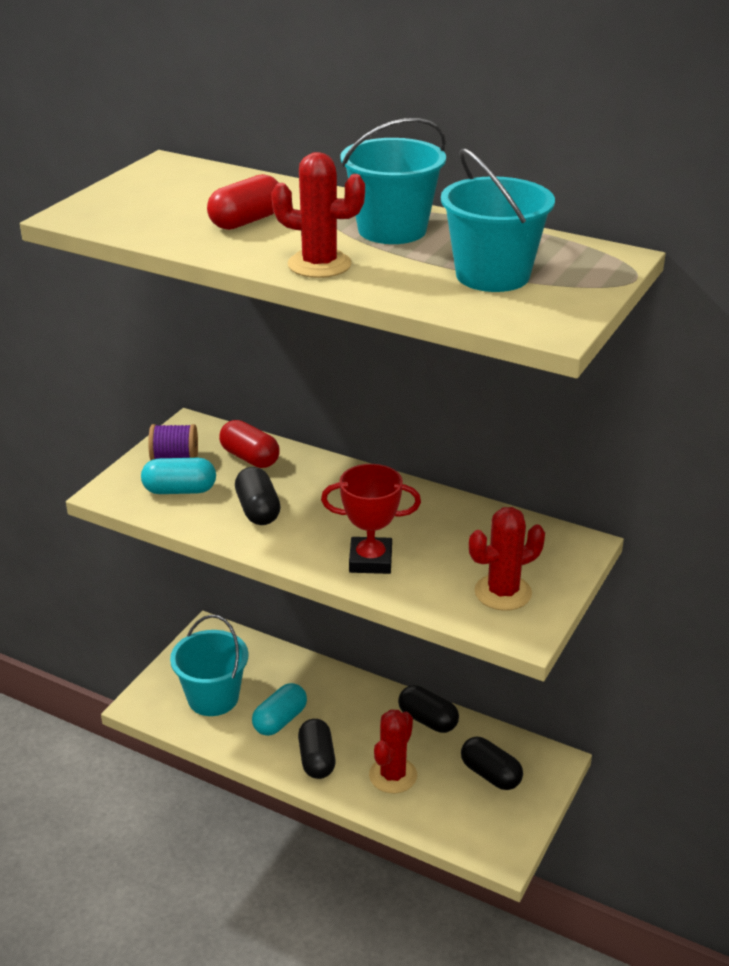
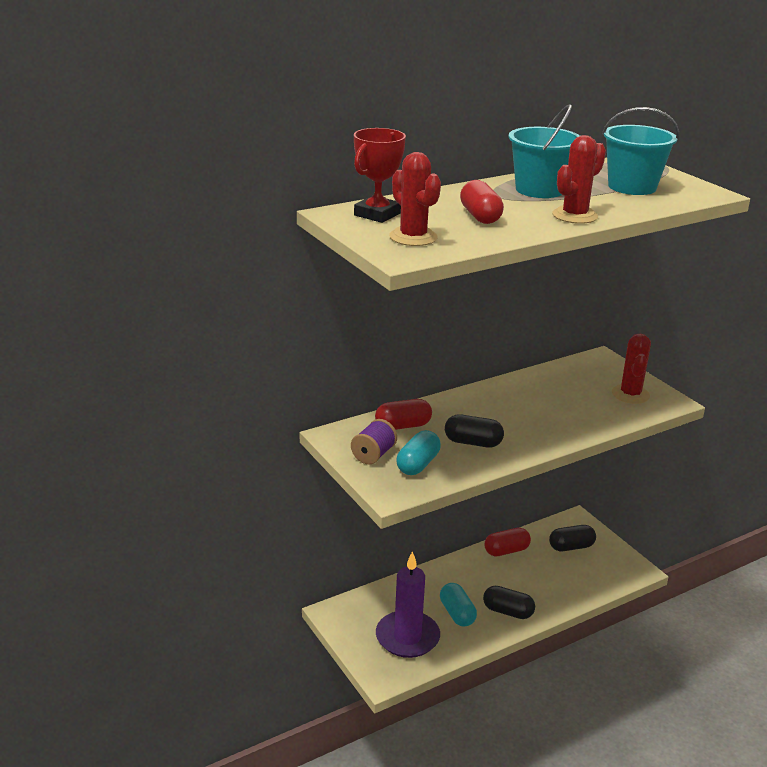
camera: 60 degrees left, 5 degrees down
(213, 698) = (407, 637): turquoise bucket -> purple candle
(370, 560) = (565, 422): red trophy -> red trophy (377, 214)
(393, 775) = (545, 585): red cactus -> red cactus (413, 237)
(427, 720) = (506, 551): black capsule -> red capsule

